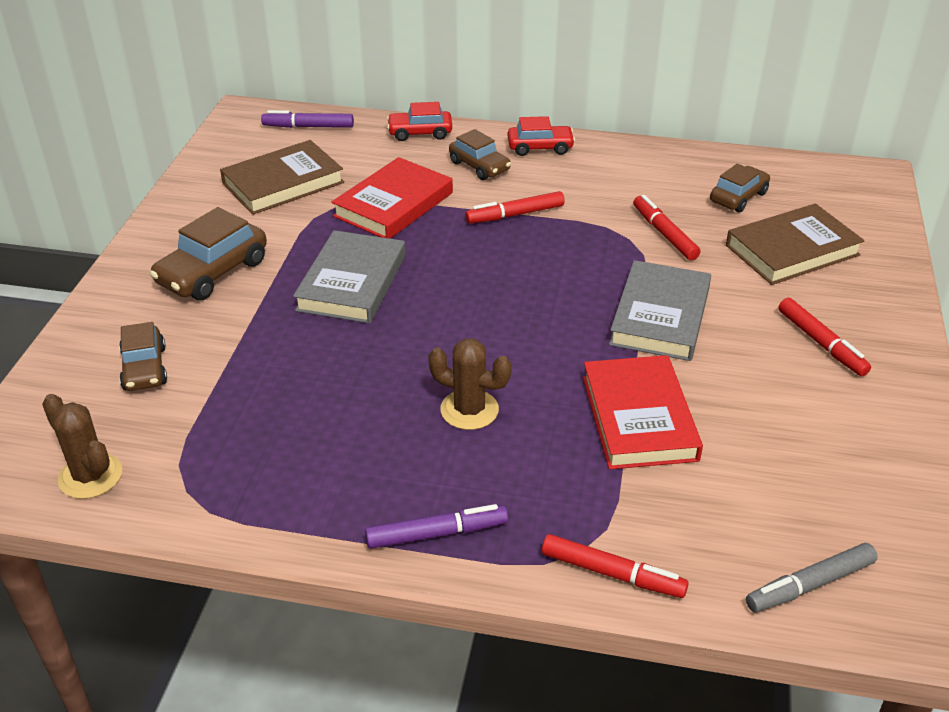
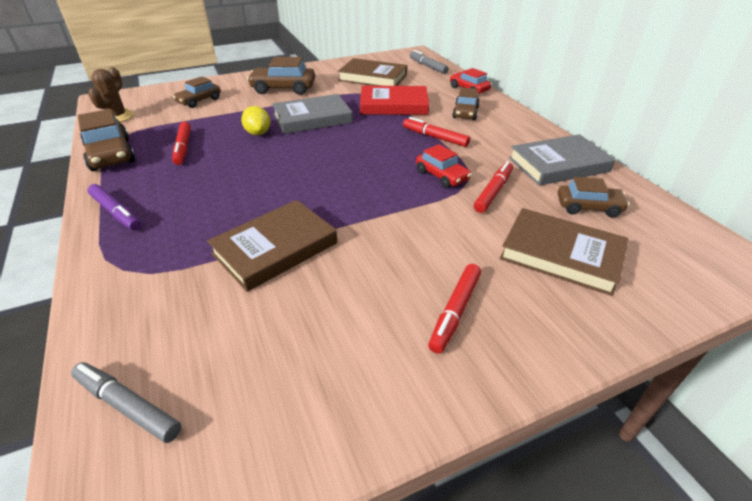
camera: 55 degrees right, 0 degrees up
(242, 509) = (111, 154): none -> brown car
(308, 127) = (428, 66): purple marker -> grey marker
(340, 344) = (258, 133): none -> yellow lemon
(469, 410) = (233, 186): brown cactus -> none
(540, 147) = (515, 122): red car -> red car (442, 176)
(612, 573) = (104, 290): red marker -> red marker (183, 148)
(638, 418) = (275, 248): red book -> brown book
(660, 316) = (396, 220): grey book -> grey book (558, 164)

